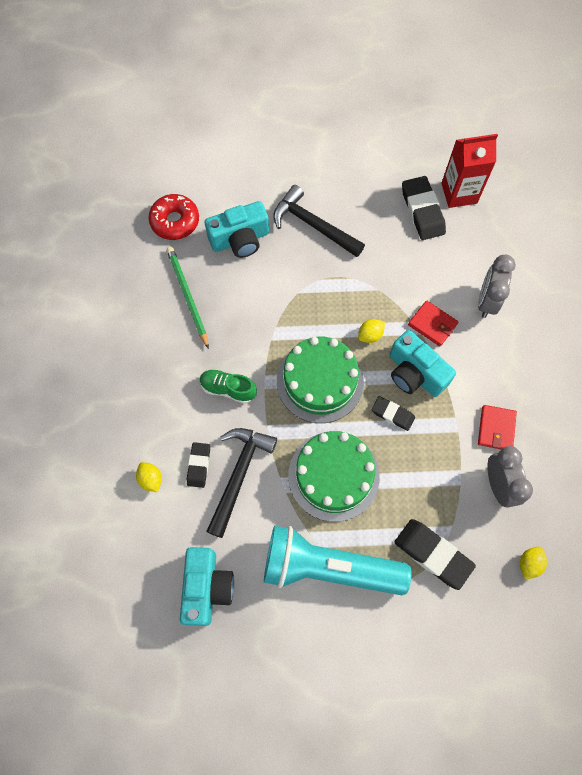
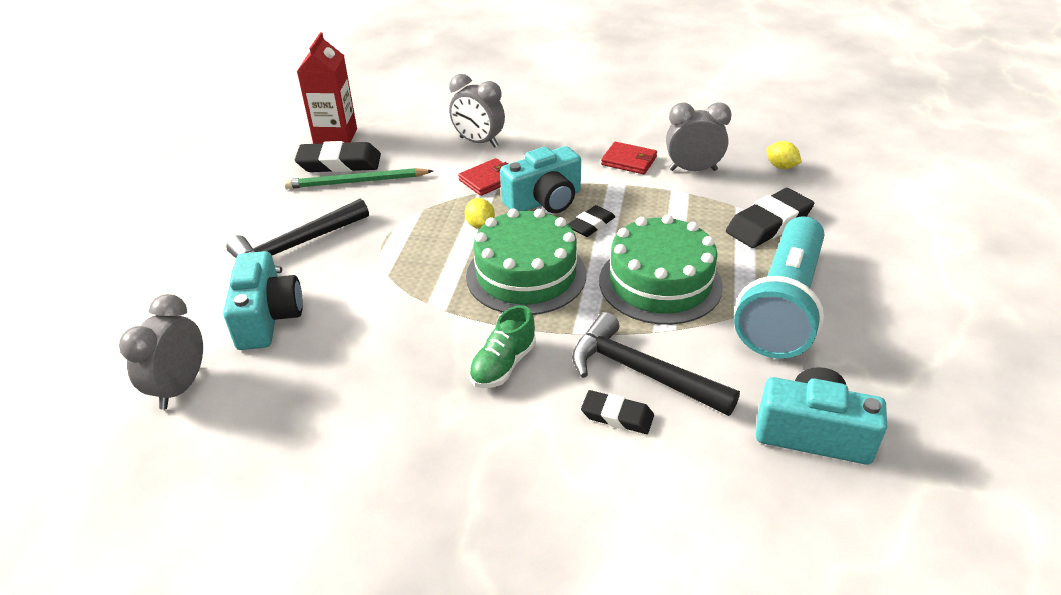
camera: 75 degrees left, 30 degrees down
(151, 479) = (628, 480): yellow lemon -> none
(175, 221) = (180, 387): red donut -> grey clock
(187, 296) = (325, 390): green pencil -> green pencil (356, 182)

